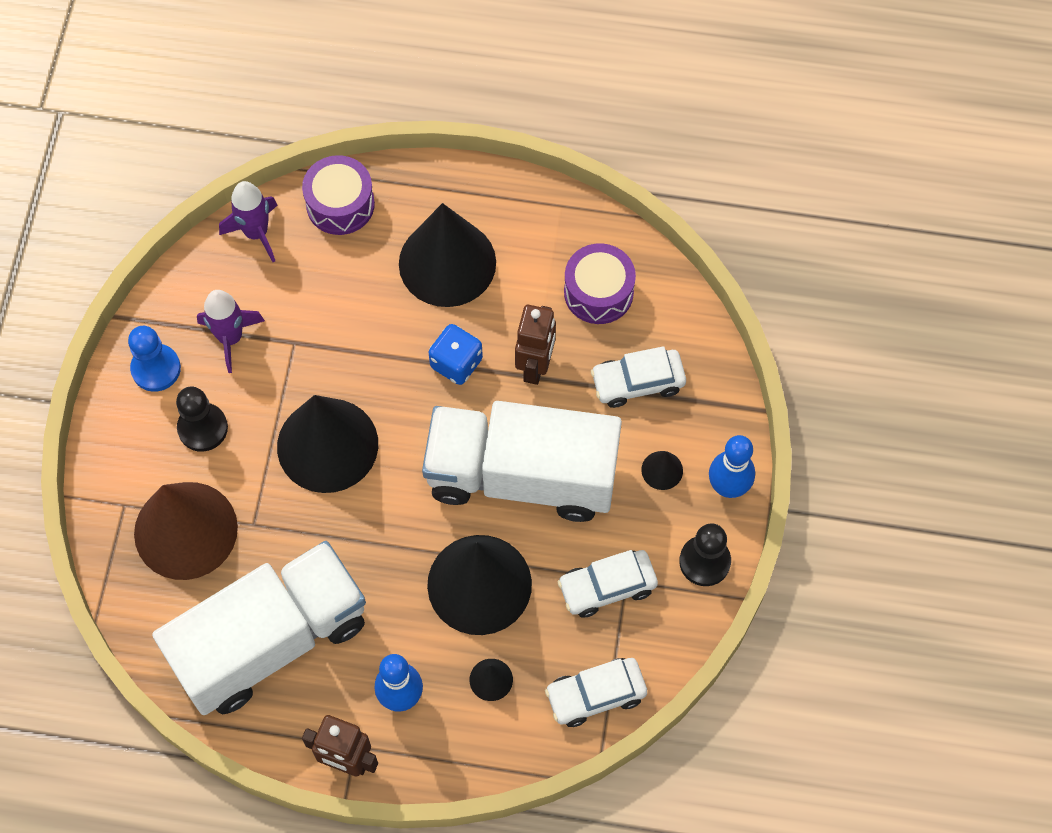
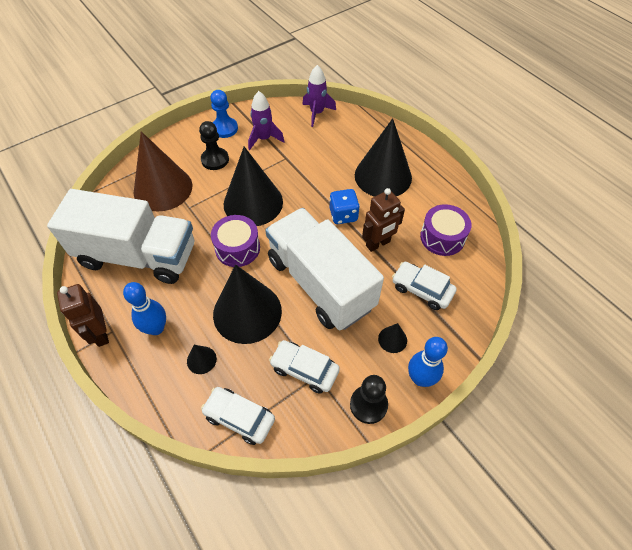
camera: 45 degrees right, 10 degrees down
(340, 204) = (361, 126): purple drum -> purple drum (237, 248)

